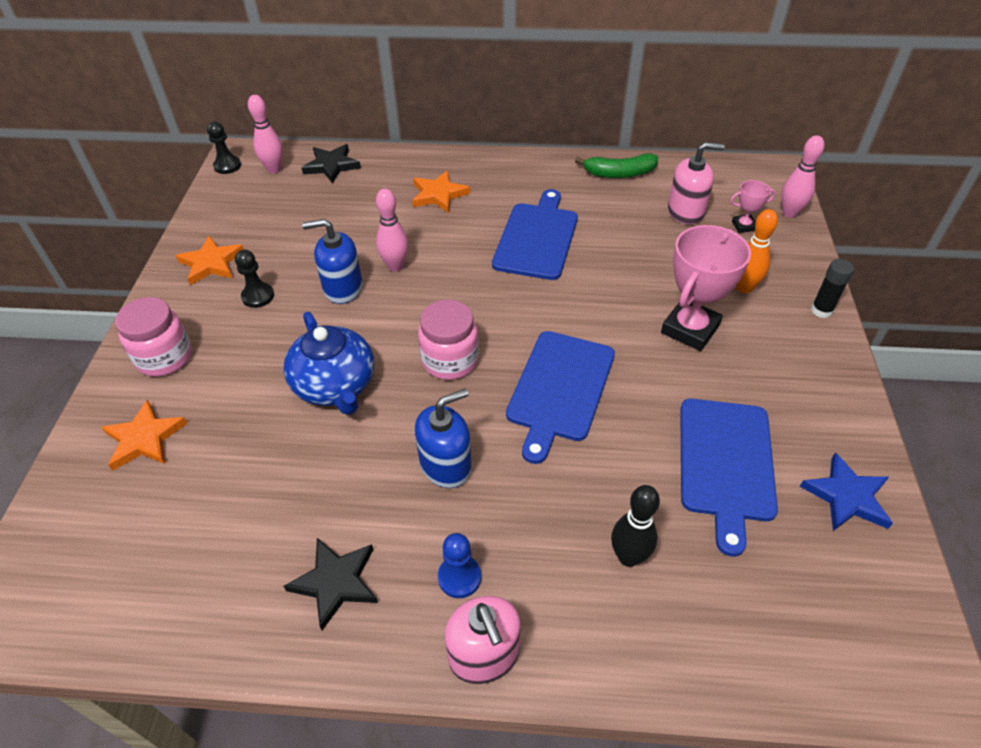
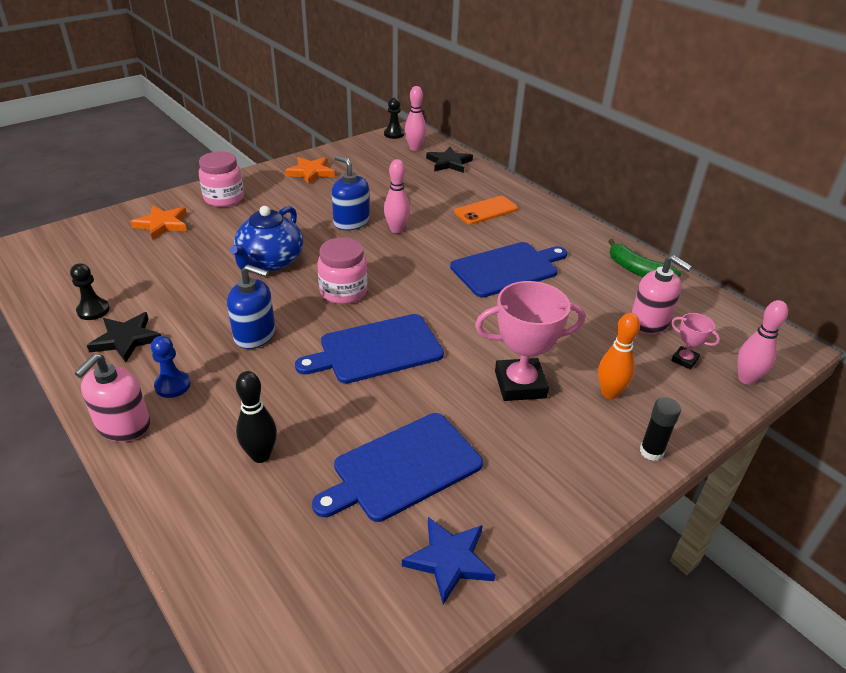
camera: 45 degrees right, 10 degrees down
(258, 296) = (305, 199): black pawn -> black pawn (93, 310)
(438, 195) = (486, 211): orange star -> orange phone

